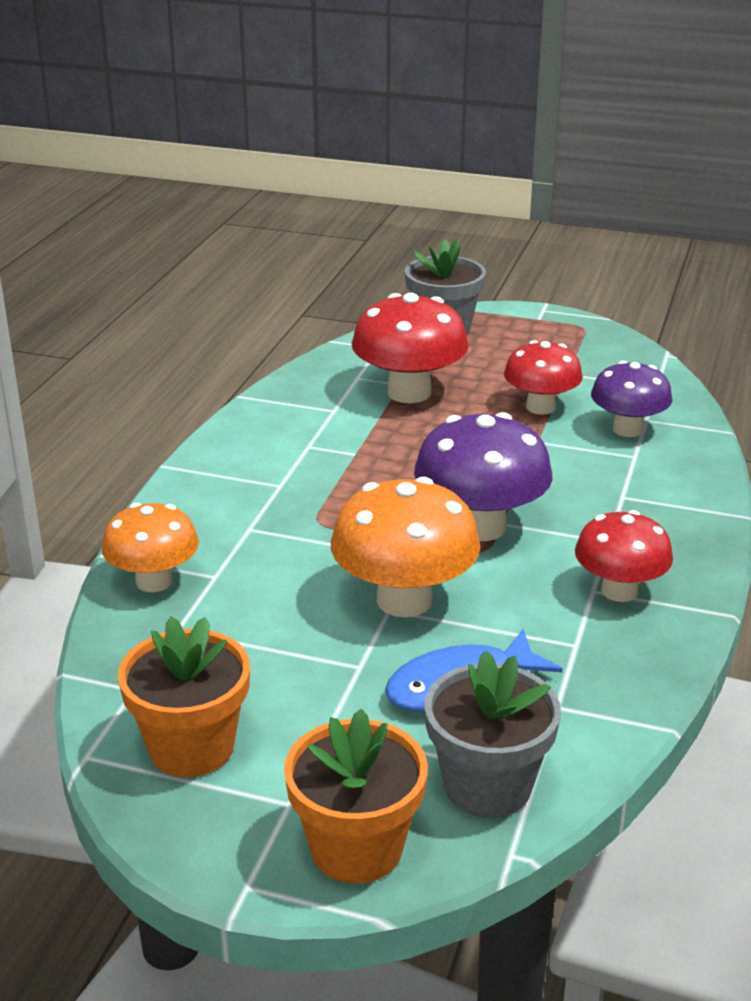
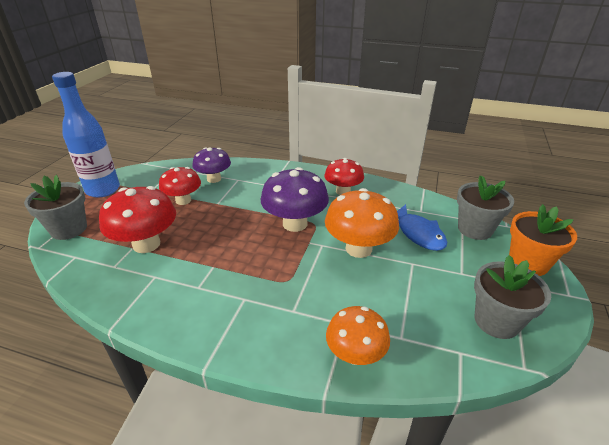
camera: 90 degrees left, 5 degrees up
(191, 748) = (496, 321): orange flower pot -> grey flower pot
(559, 334) = (103, 190): none -> blue bottle

